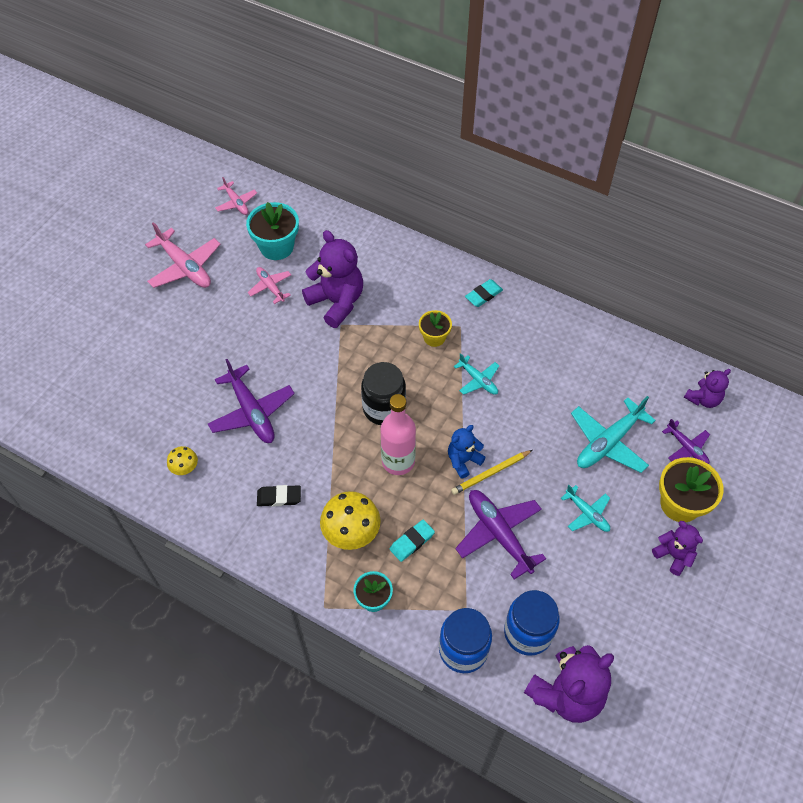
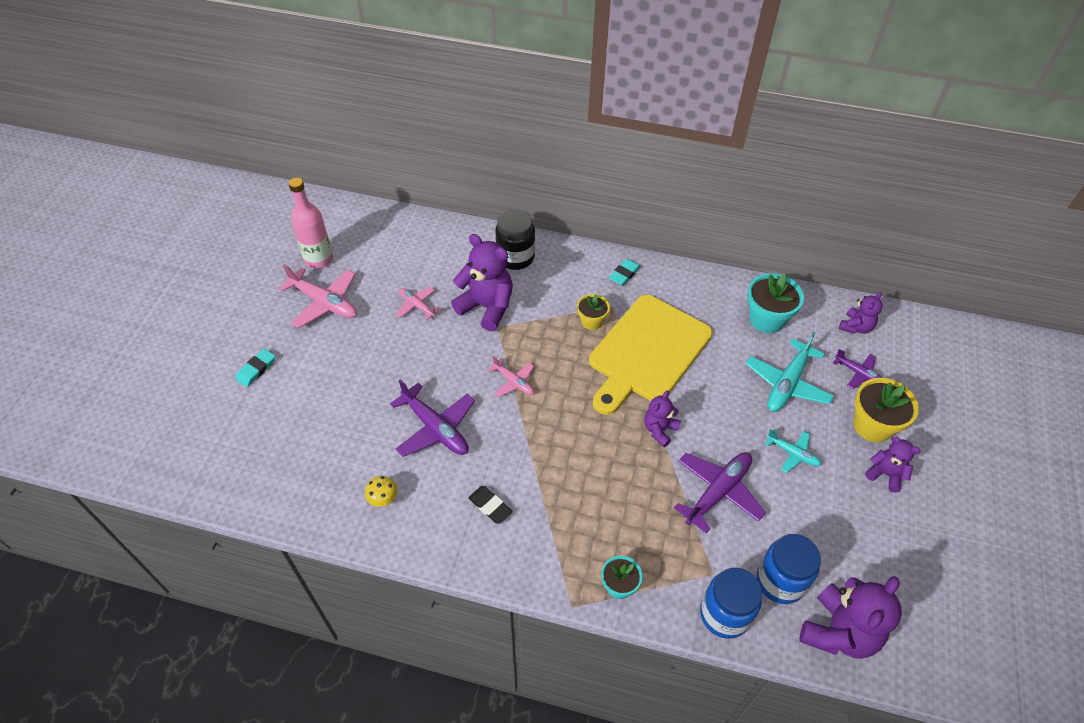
camera: 15 degrees left, 5 degrees down
(236, 203) = (358, 234): pink plane -> pink plane (513, 382)
(276, 247) = (411, 267): turquoise flower pot -> turquoise flower pot (766, 319)
(279, 497) = (490, 506): black eraser -> black eraser turned 60 degrees clockwise
(351, 532) = (574, 524): yellow mushroom -> none
(384, 408) = (566, 397): black jar -> black jar (515, 257)
(398, 461) = (597, 444): pink bottle -> pink bottle (319, 259)
(412, 542) = (637, 519): turquoise eraser -> turquoise eraser (256, 369)
(463, 461) = (659, 430): blue teddy bear -> purple teddy bear
(478, 380) = (647, 352): turquoise plane -> yellow cutting board
(491, 473) = (690, 436): yellow pencil -> none
(499, 534) = (718, 492): purple plane -> purple plane turned 90 degrees clockwise

